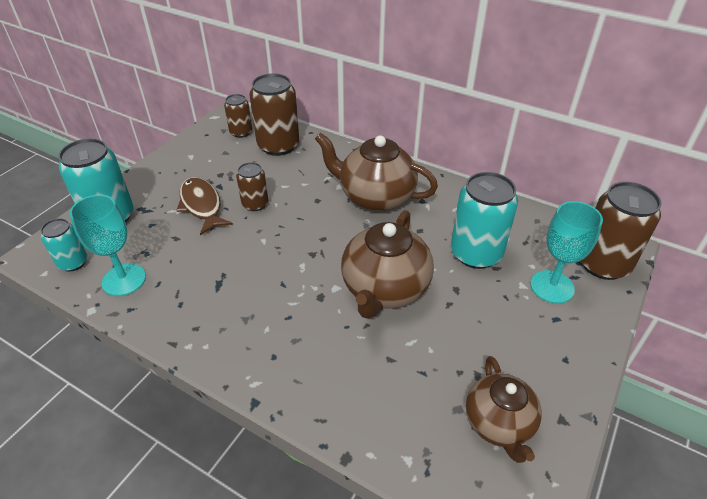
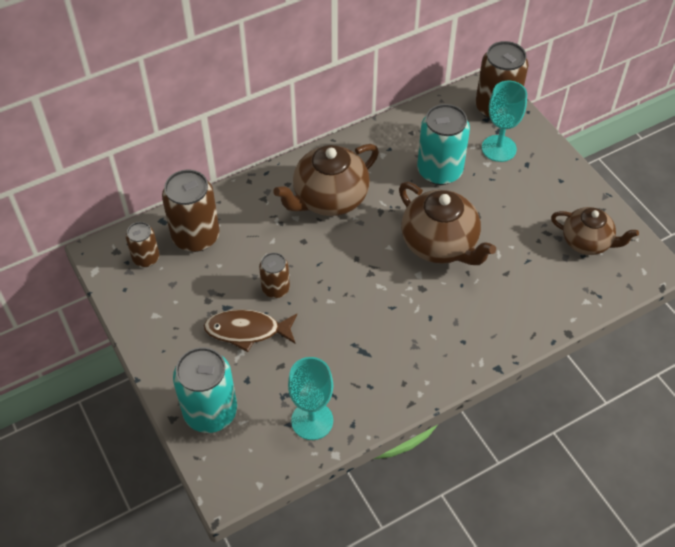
camera: 60 degrees left, 10 degrees up
(73, 262) = (260, 457): turquoise can -> none

